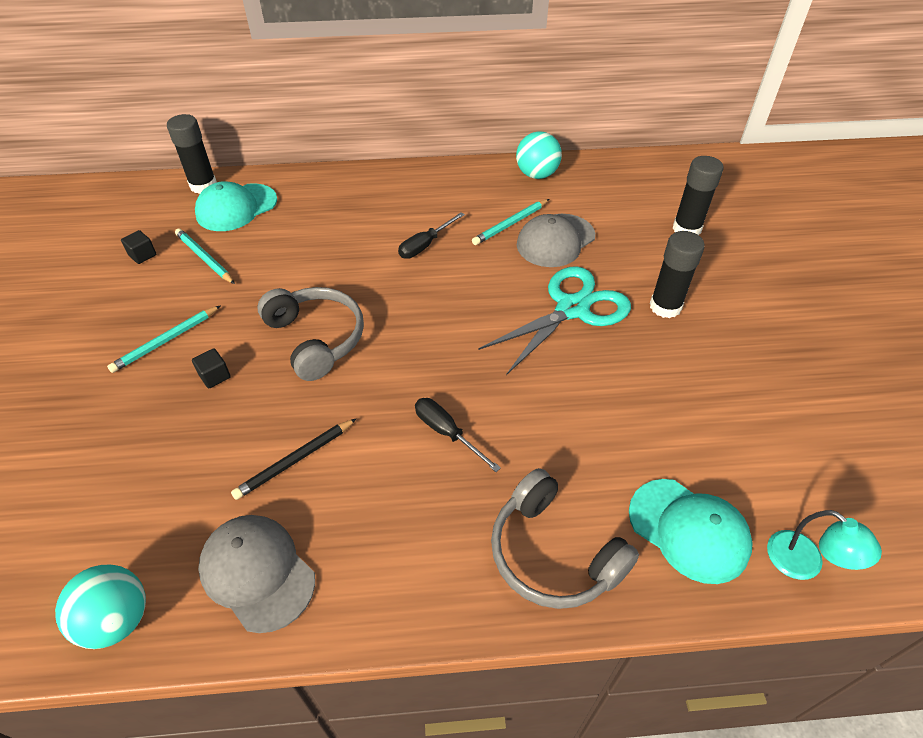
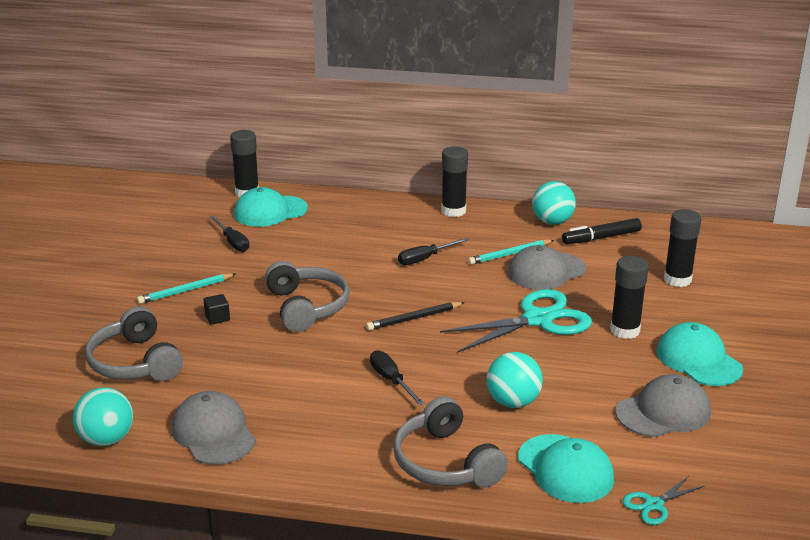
camera: 15 degrees right, 20 degrees down
(127, 471) = (135, 362): none -> grey headphones
(142, 255) = (182, 233): black cube -> none
(204, 258) = (232, 242): turquoise pencil -> black screwdriver
(295, 460) = (263, 377): black pencil -> black pencil (414, 318)
(433, 176) = (453, 211): none -> black glue stick
(592, 187) = (601, 238): none -> black marker
(592, 437) = (513, 402): none -> turquoise ball
(752, 416) = (663, 412): none -> grey cap
(753, 333) = (698, 360): none -> turquoise cap
(804, 564) = (653, 504): turquoise lamp -> turquoise scissors

